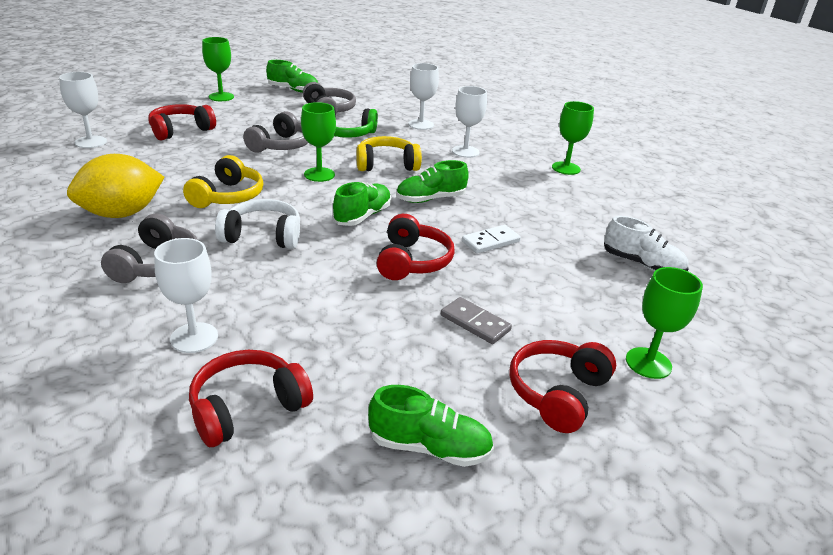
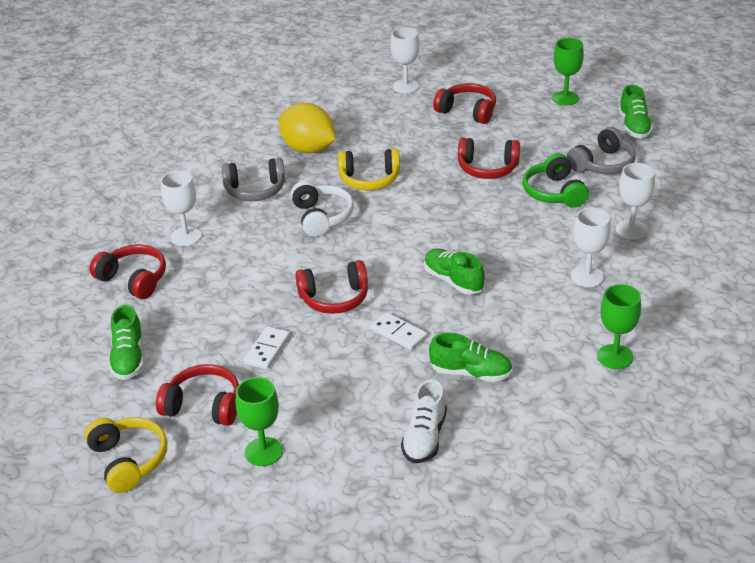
camera: 75 degrees right, 5 degrees up
(281, 145) = (487, 168): grey headphones -> red headphones
(319, 174) = (447, 207): green goblet -> none
(362, 216) = (389, 253): green shoe -> green shoe (471, 373)
(386, 165) = (504, 236): yellow headphones -> yellow headphones (128, 460)
(475, 323) = (267, 350): grey domino -> white domino

